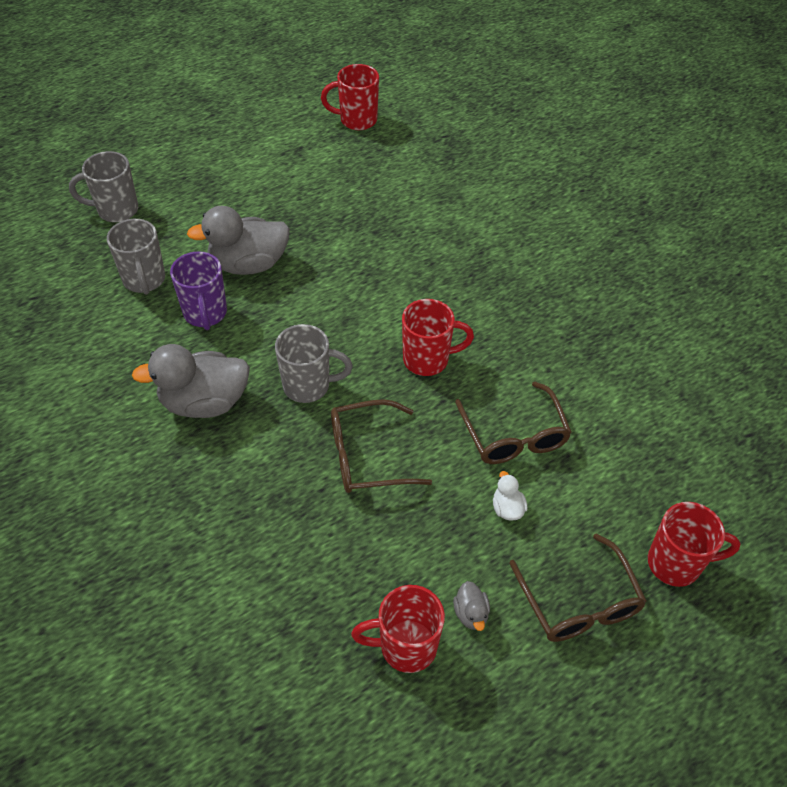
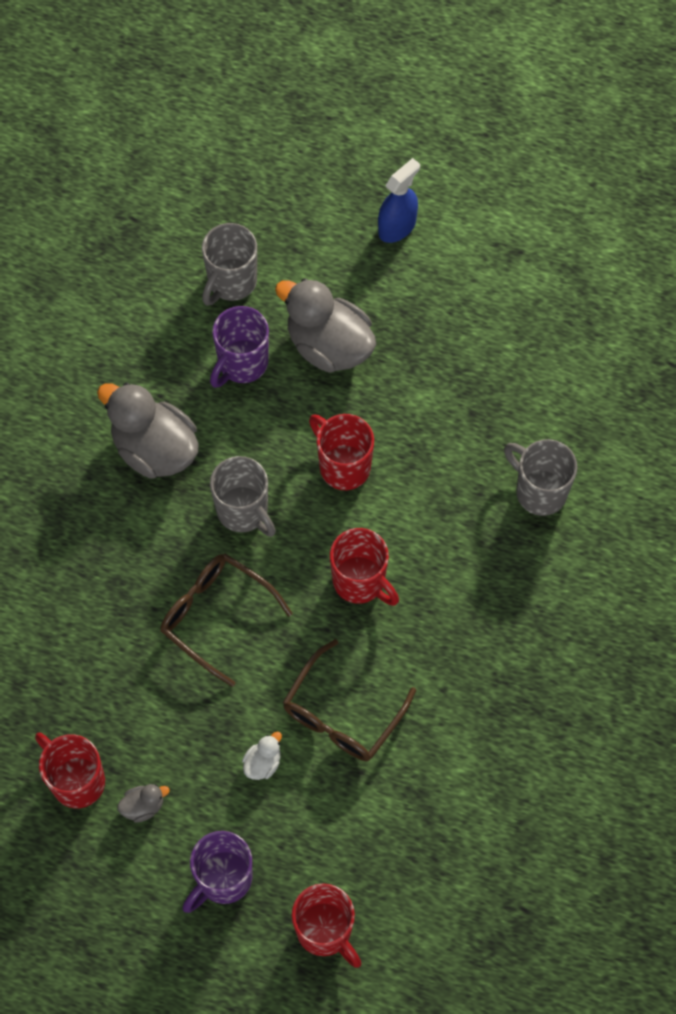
camera: 50 degrees right, 15 degrees up
(116, 210) = (285, 180): grey mug -> grey mug (539, 491)
(215, 184) = (397, 226): none -> blue spray bottle
(357, 120) = (611, 266): red mug -> red mug (343, 466)
(471, 613) = (143, 806): grey duck -> grey duck turned 150 degrees counterclockwise
(579, 602) = (223, 879): brown glasses -> purple mug

